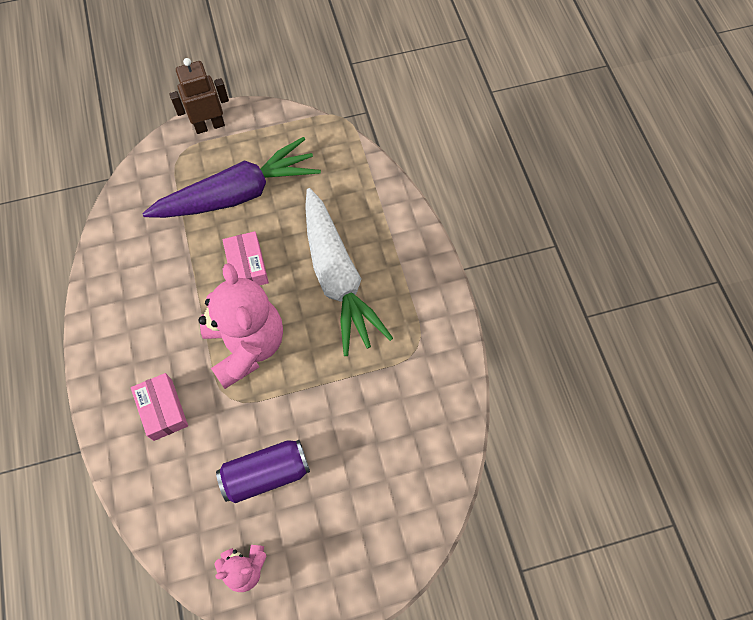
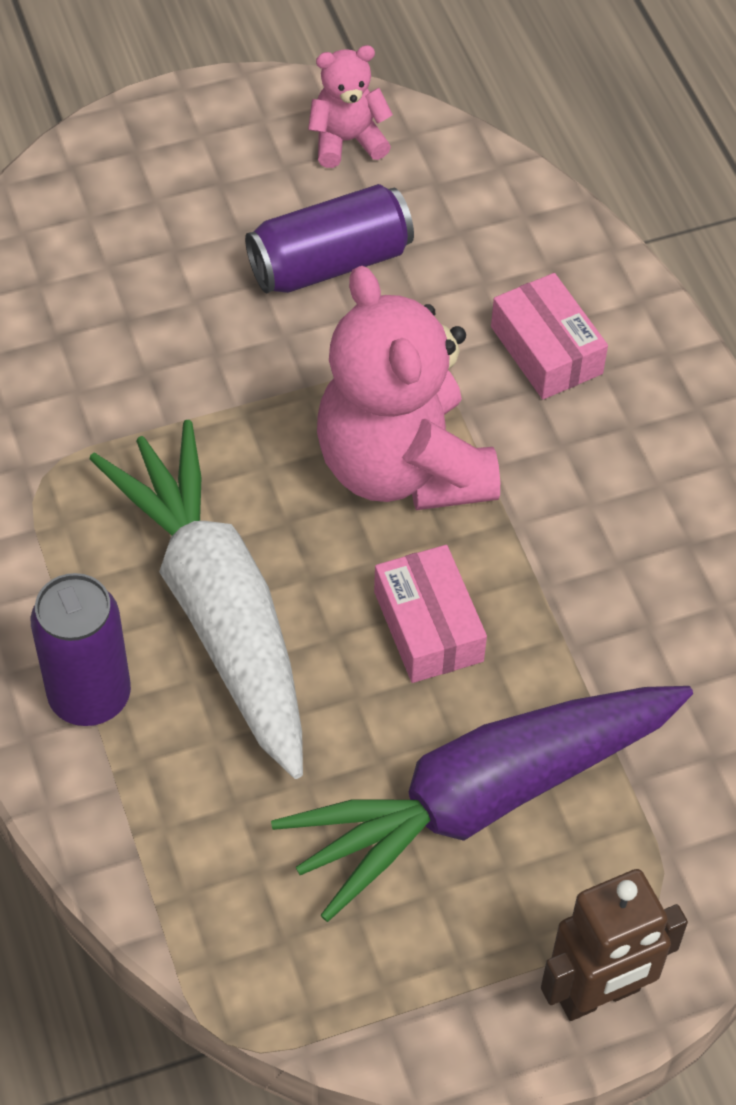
camera: 175 degrees right, 10 degrees down
(392, 242) = (90, 696): none -> purple can

